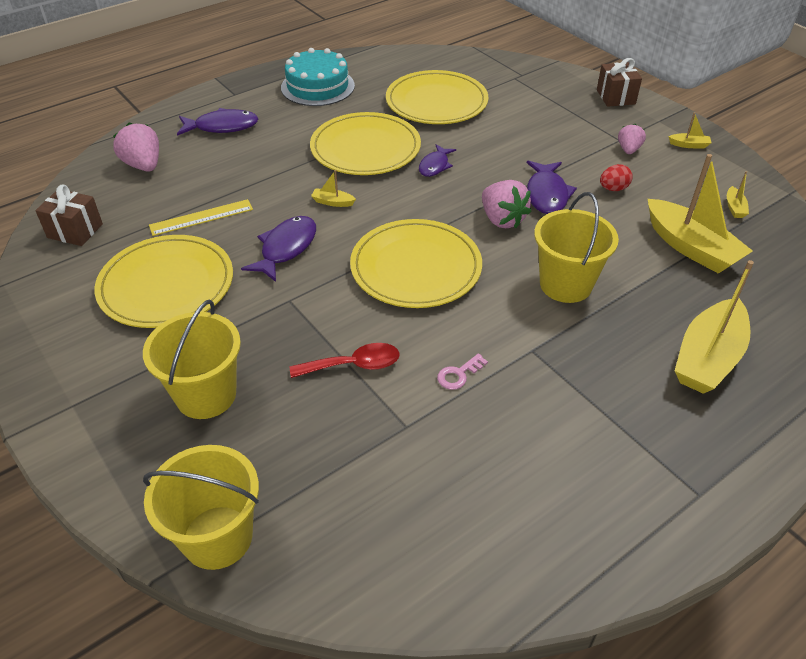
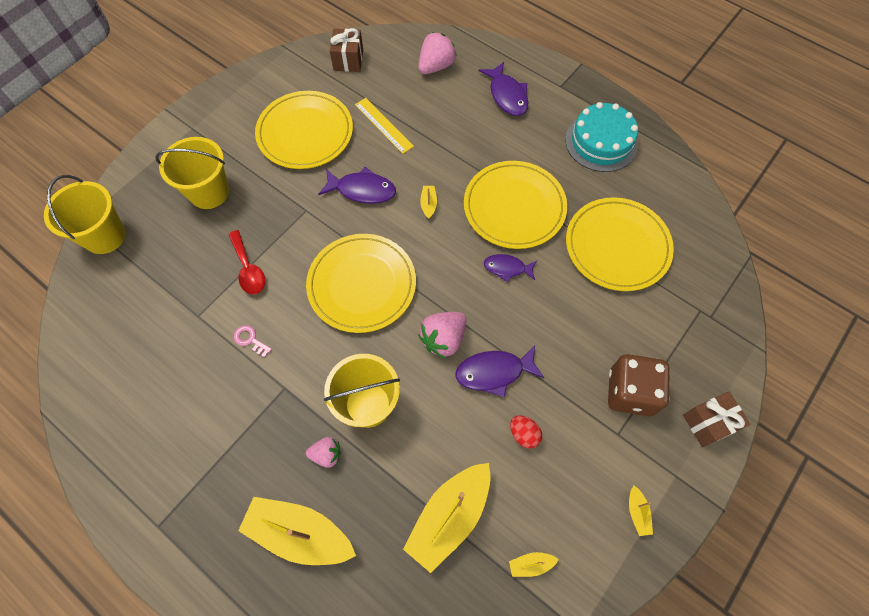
camera: 75 degrees right, 20 degrees up
(582, 126) = (630, 392): none -> brown dice
(628, 150) = (601, 445): pink strawberry -> pink strawberry (326, 454)

